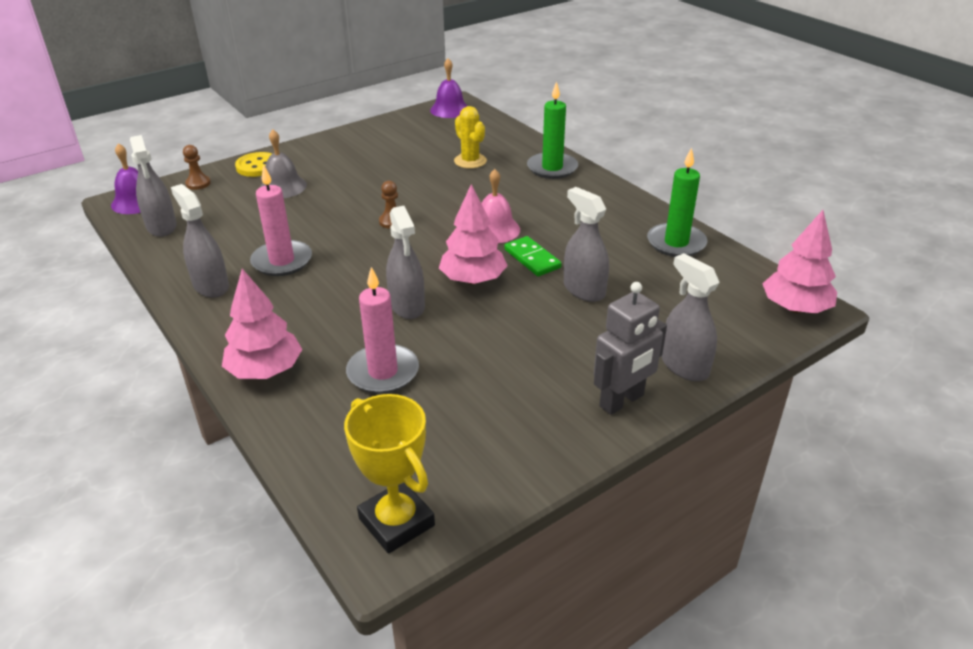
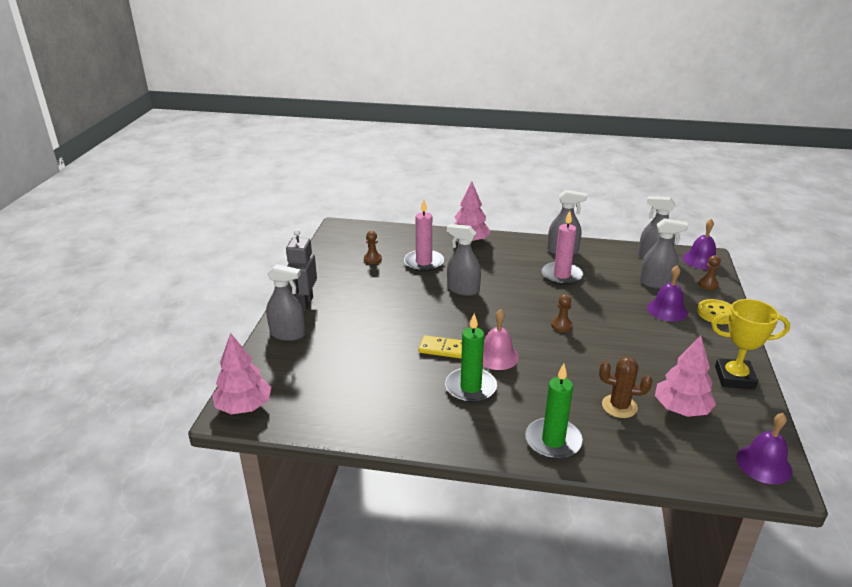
camera: 135 degrees right, 5 degrees down
(283, 187) = (667, 310): grey bell -> purple bell
(396, 522) = (345, 233): yellow trophy -> yellow trophy (734, 378)
(437, 425) = (372, 259): none -> brown pawn
(470, 161) = (619, 406): yellow cactus -> brown cactus
(473, 280) = (455, 318): pink tree -> pink tree (681, 409)
(532, 259) = (443, 349): green domino -> yellow domino
(584, 290) = (387, 346): grey spray bottle -> grey spray bottle (656, 283)
(676, 243) = (368, 417): green candle -> green candle (470, 387)

